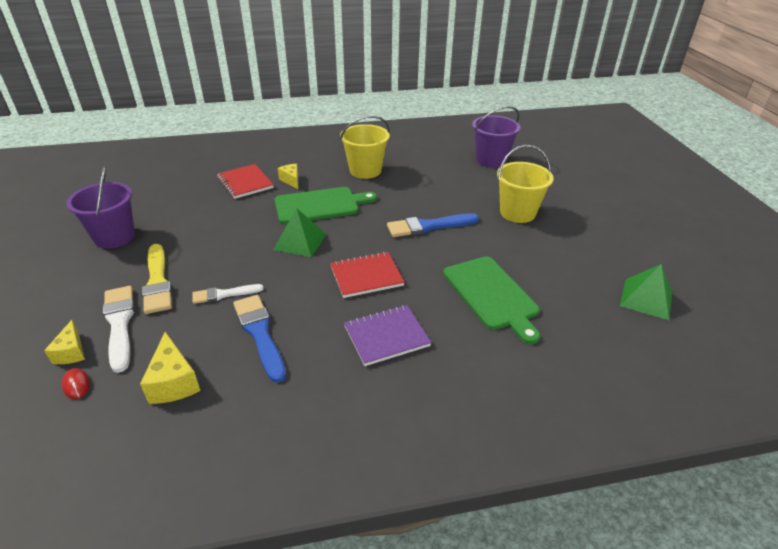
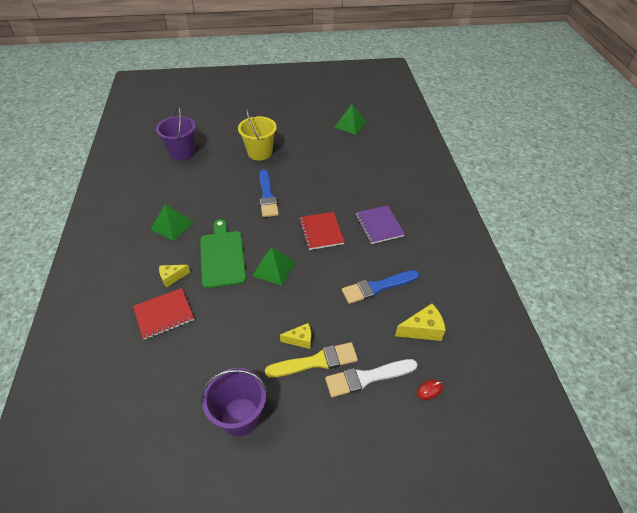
camera: 85 degrees left, 10 degrees up
(71, 352) = (398, 404): yellow cheese -> yellow cheese (300, 340)
(224, 294) = (335, 312): white brush -> none
(365, 170) = (172, 225): yellow bucket -> green pyramid
(492, 295) = (344, 178): green cutting board -> none

